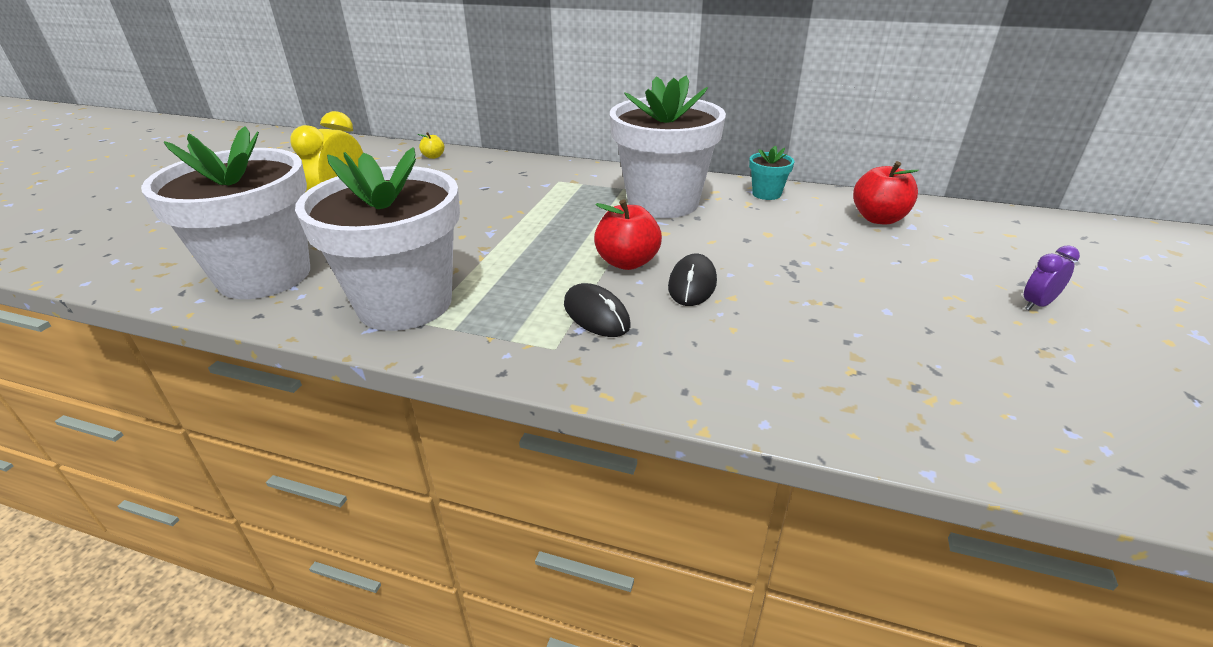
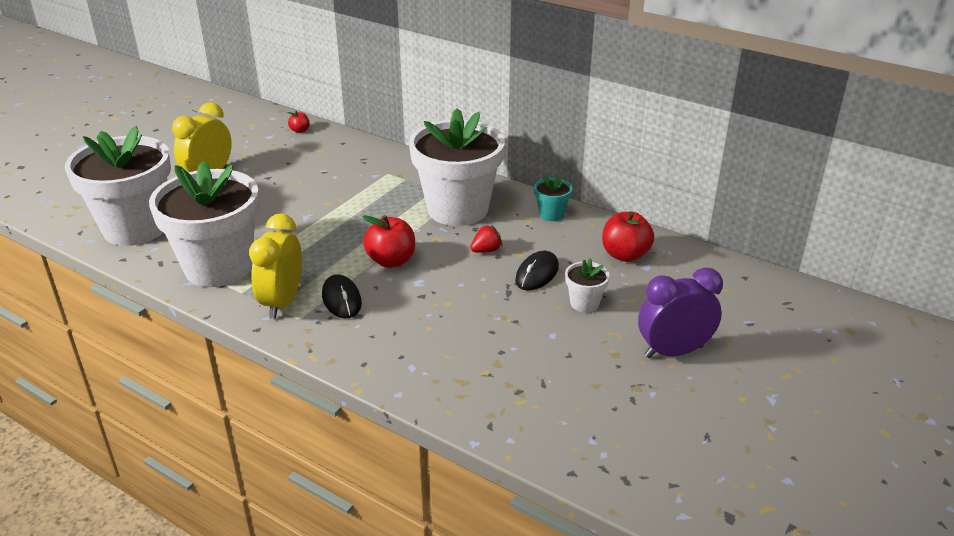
camera: 15 degrees right, 0 degrees up
(433, 156) = (300, 130): yellow apple -> red apple
(518, 331) = (282, 302): none -> yellow clock
(692, 284) = (426, 287): black mouse -> black mouse (537, 274)
(728, 236) = (486, 250): none -> red strawberry
(887, 271) = (584, 303): none -> white flower pot
(1037, 304) = (673, 351): purple clock -> purple clock, size x1.95

